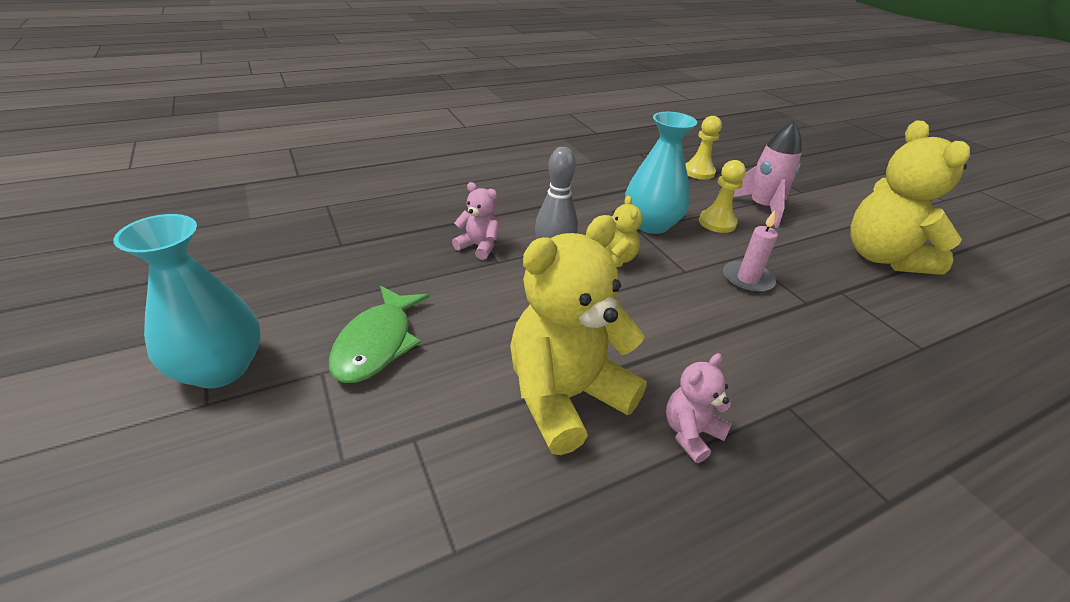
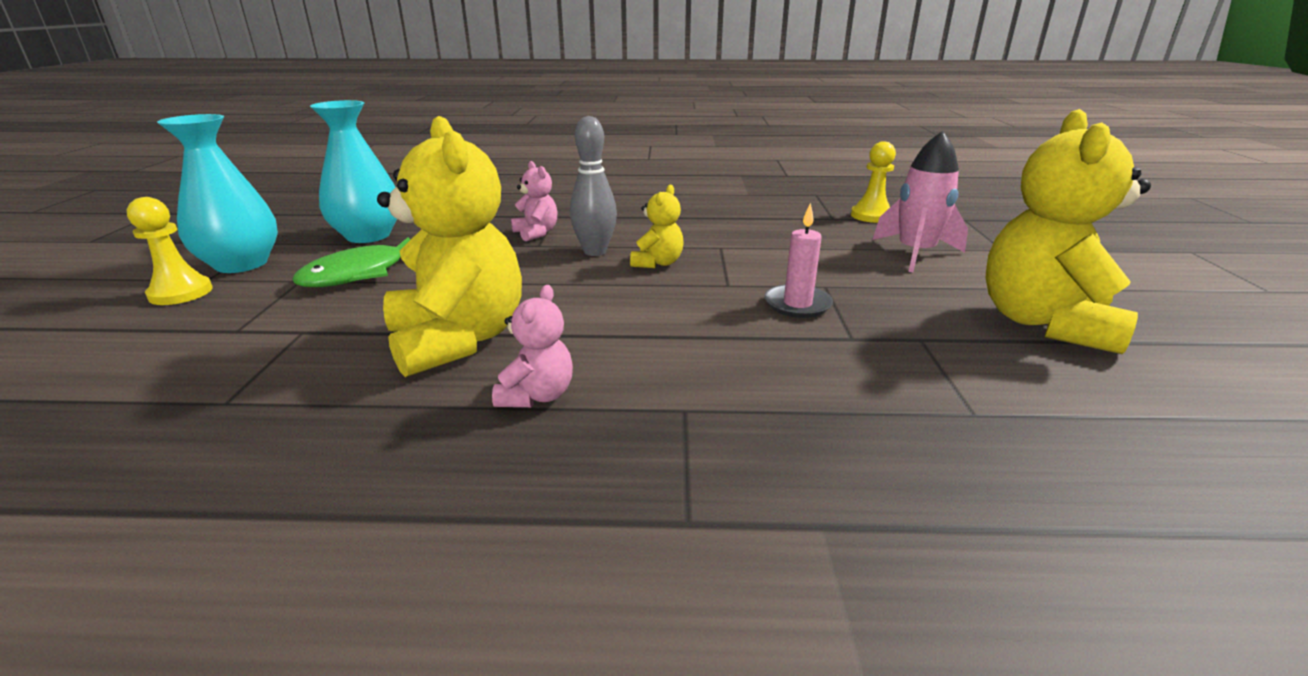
camera: 30 degrees right, 10 degrees down
(566, 397) = (458, 340): yellow teddy bear -> yellow teddy bear turned 75 degrees clockwise
(651, 224) = (742, 245): turquoise vase -> turquoise vase (368, 236)
(690, 433) = (537, 396): pink teddy bear -> pink teddy bear turned 120 degrees clockwise
(717, 223) = (830, 256): yellow pawn -> yellow pawn (181, 293)

